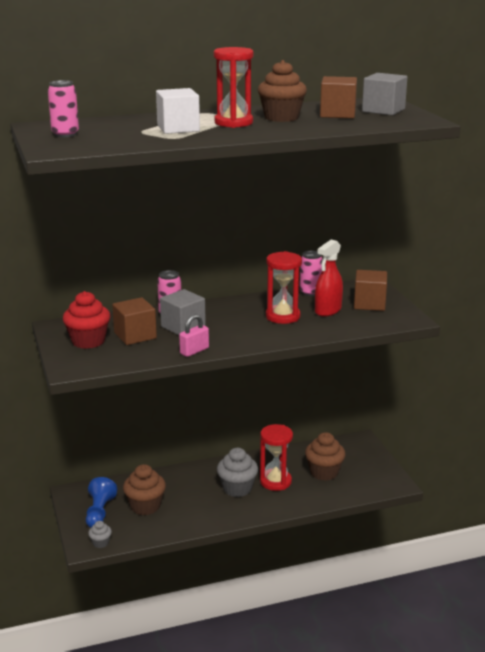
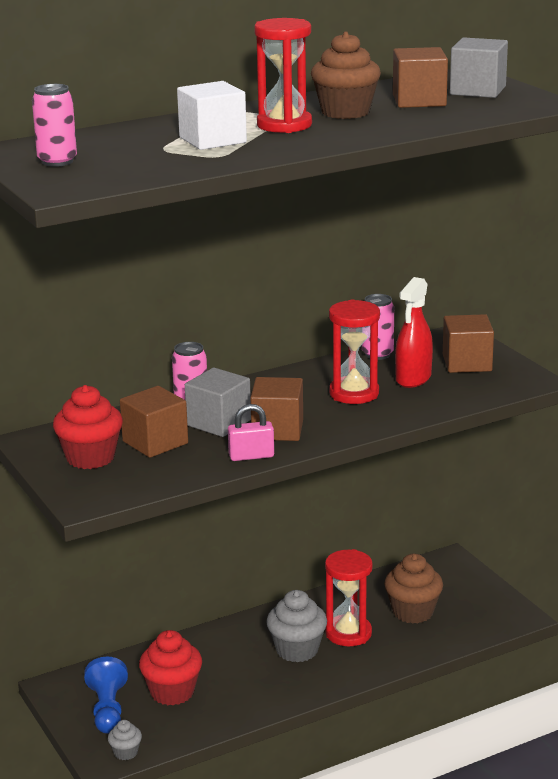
camera: 10 degrees left, 0 degrees up
(145, 506) = (172, 692): brown cupcake -> red cupcake
(194, 351) = (251, 456): pink padlock -> pink padlock turned 45 degrees clockwise
(220, 335) = (277, 430): none -> brown cube

